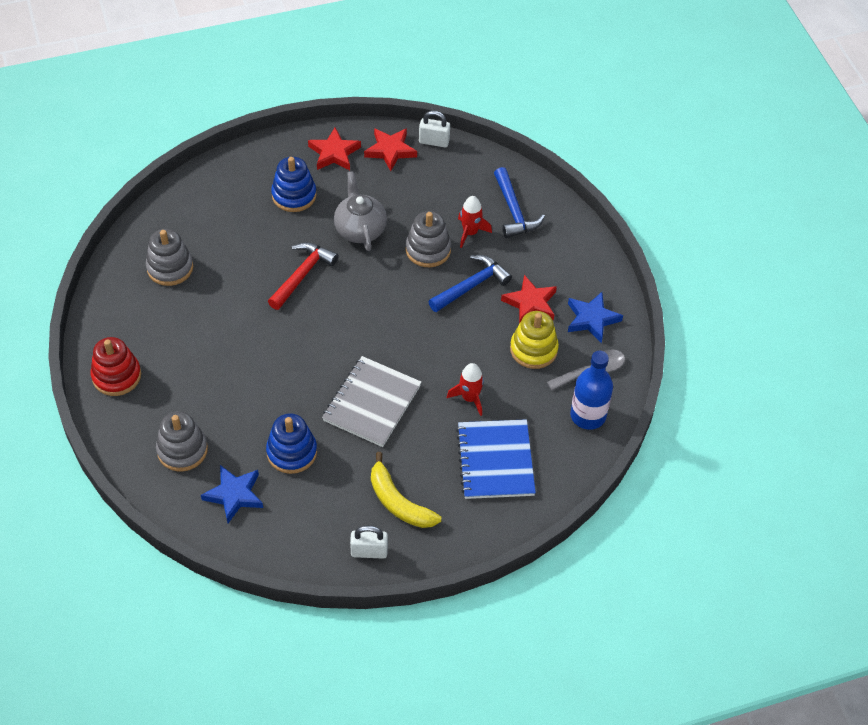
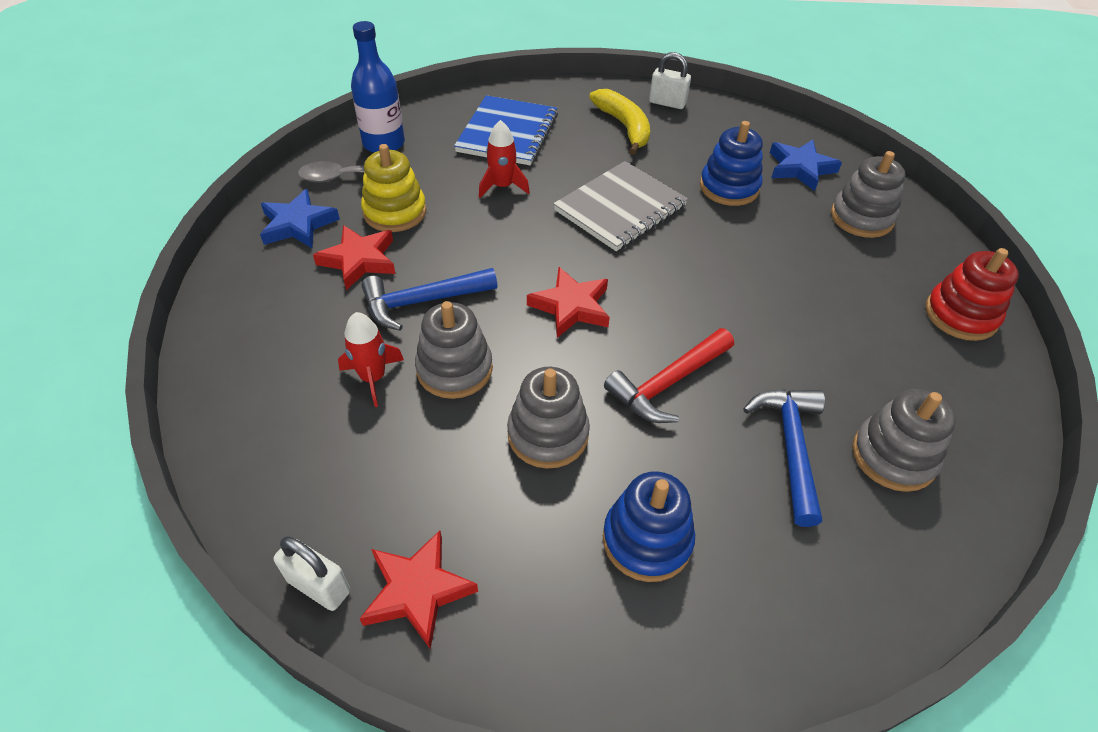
camera: 160 degrees left, 5 degrees down
(334, 153) = (535, 622): red star -> red star (571, 306)
(360, 229) = (548, 434): grey teapot -> grey stacking toy
(514, 211) = (280, 394): blue hammer -> blue hammer (790, 447)

